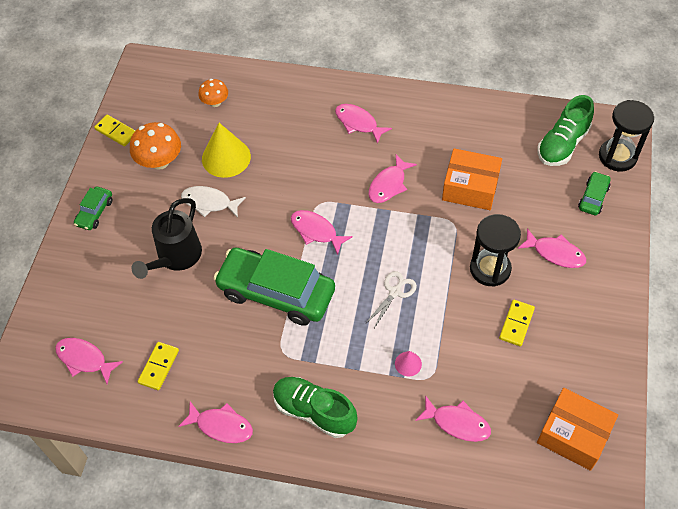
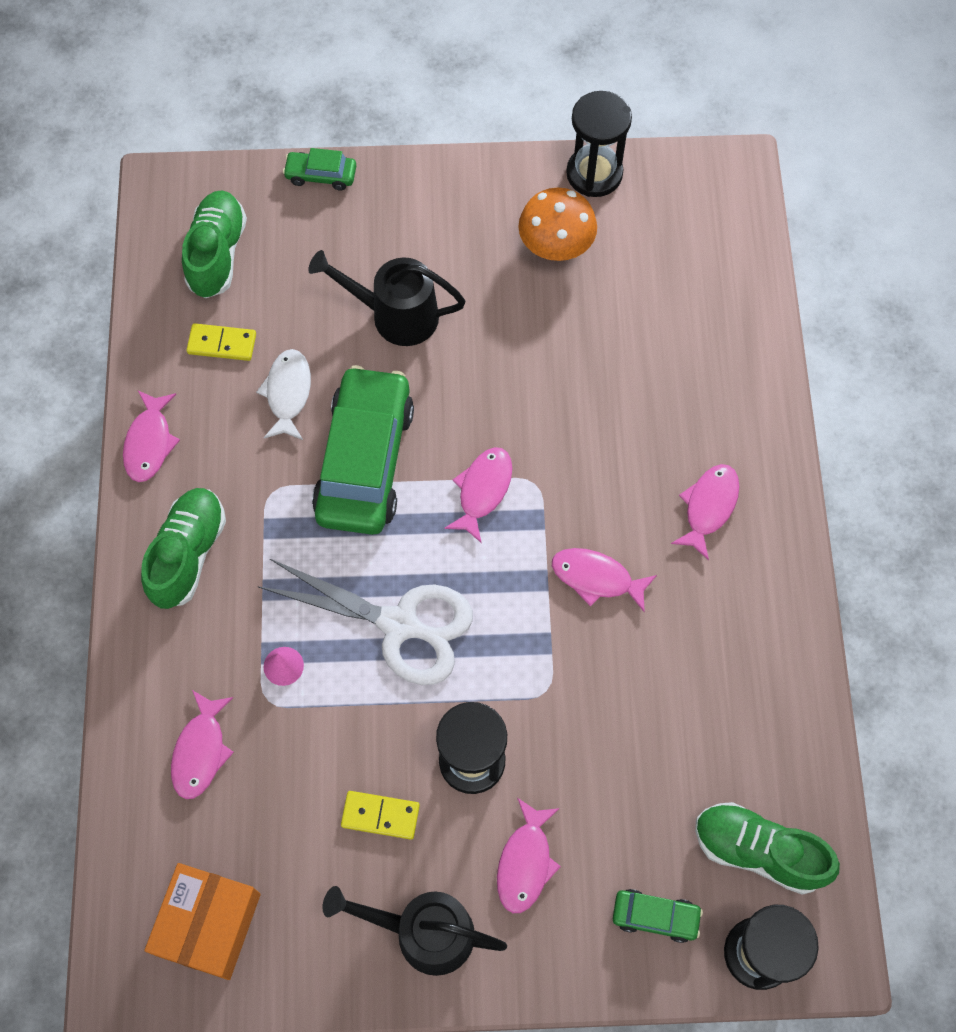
camera: 75 degrees right, 10 degrees up
(84, 359) = (217, 254): pink fish -> green shoe
(95, 212) = (446, 192): green car -> green car (321, 175)
(116, 132) = (594, 174): yellow domino -> black hourglass
(209, 203) = (498, 332): white fish -> white fish (288, 393)
(215, 102) = (689, 288): orange mushroom -> none
(226, 157) = (587, 332): yellow cone -> none
(395, 292) = (400, 624): white scissors -> white scissors, size x2.05
(470, 187) = (623, 706): orange box -> none
(590, 313) = (423, 932): none -> black watering can

